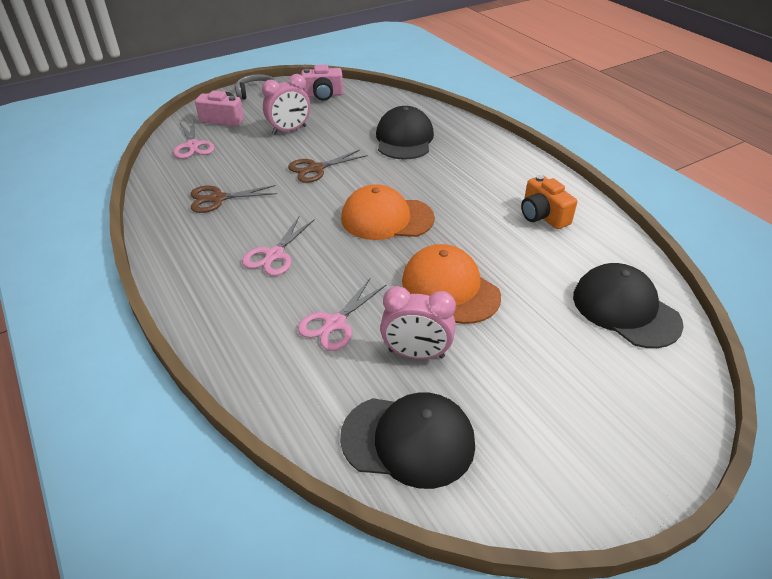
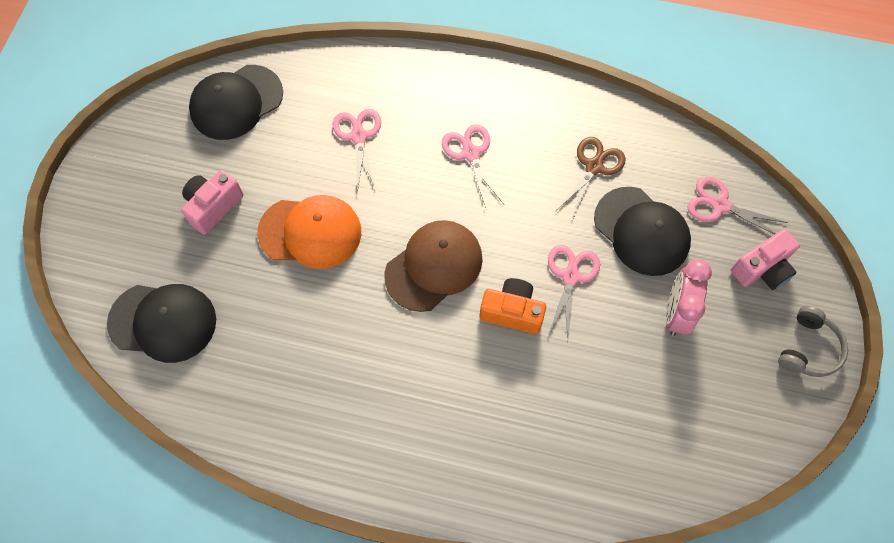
camera: 135 degrees right, 25 degrees up
(316, 169) = (571, 276): brown scissors -> pink scissors
(323, 95) = (740, 417): pink camera -> pink camera (213, 206)
(386, 218) = (434, 266): orange cap -> brown cap
(404, 139) = (550, 408): black cap -> black cap (641, 231)
(416, 354) = (283, 158): pink clock -> none
(543, 216) = (304, 393): orange camera -> orange camera (512, 312)

